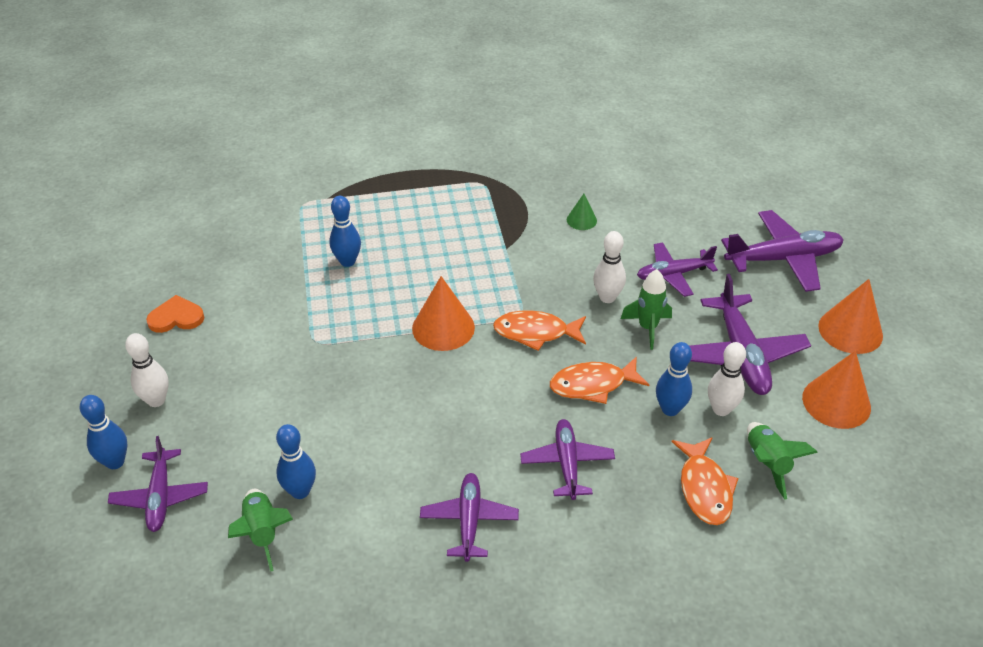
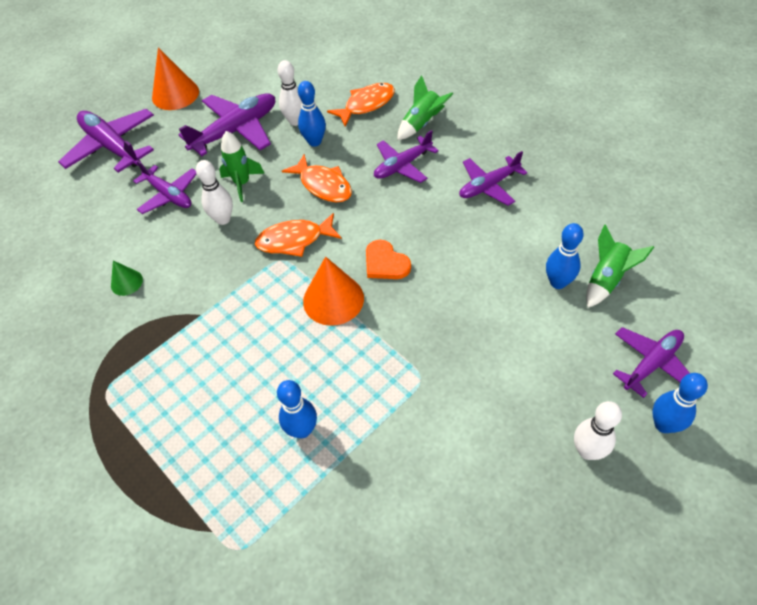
camera: 120 degrees left, 10 degrees up
(176, 317) = (492, 529): orange heart -> orange heart (385, 263)
(535, 333) = (294, 240): orange fish -> orange fish turned 105 degrees clockwise
(767, 463) = (324, 89): green rocket -> green rocket (422, 124)
(836, 402) = (249, 80): orange cone -> none

